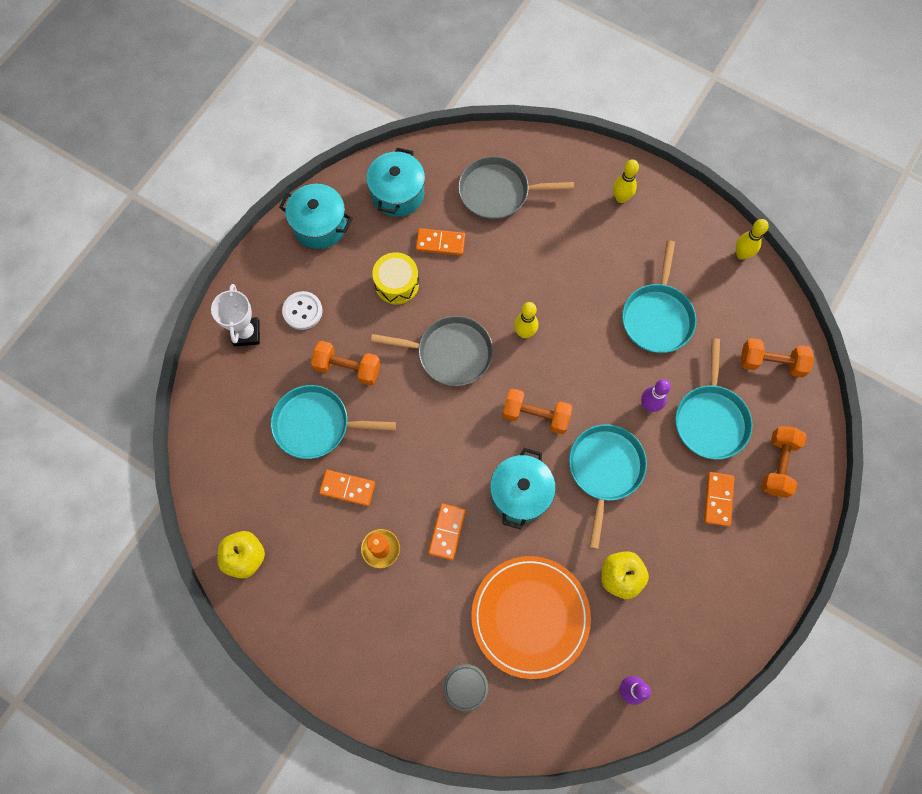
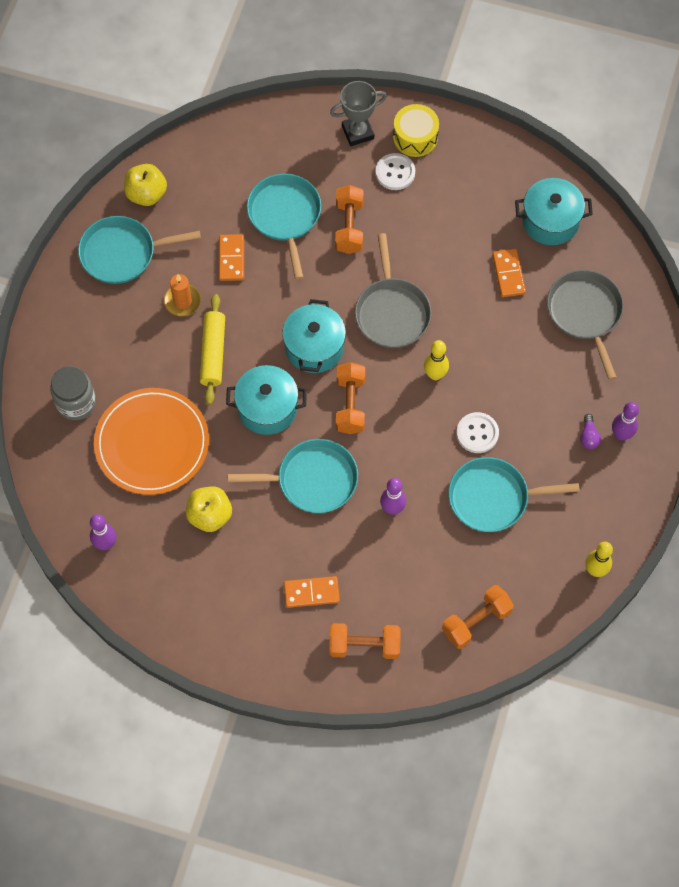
camera: 75 degrees right, 5 degrees down
(246, 333) = (357, 132): white trophy -> grey trophy
(320, 225) = (491, 162): turquoise pot -> turquoise pot (314, 347)
(396, 284) = (450, 246): yellow drum -> yellow drum (415, 137)
(447, 532) = (213, 353): orange domino -> yellow rolling pin
(592, 313) = (477, 433): none -> white button
(616, 223) = (588, 436): none -> purple light bulb
(621, 198) = (621, 434): yellow bowling pin -> purple bowling pin
(710, 419) = (394, 571): turquoise pan -> turquoise pan (122, 253)
(771, 363) = (476, 621): orange dumbbell -> orange dumbbell turned 60 degrees clockwise

